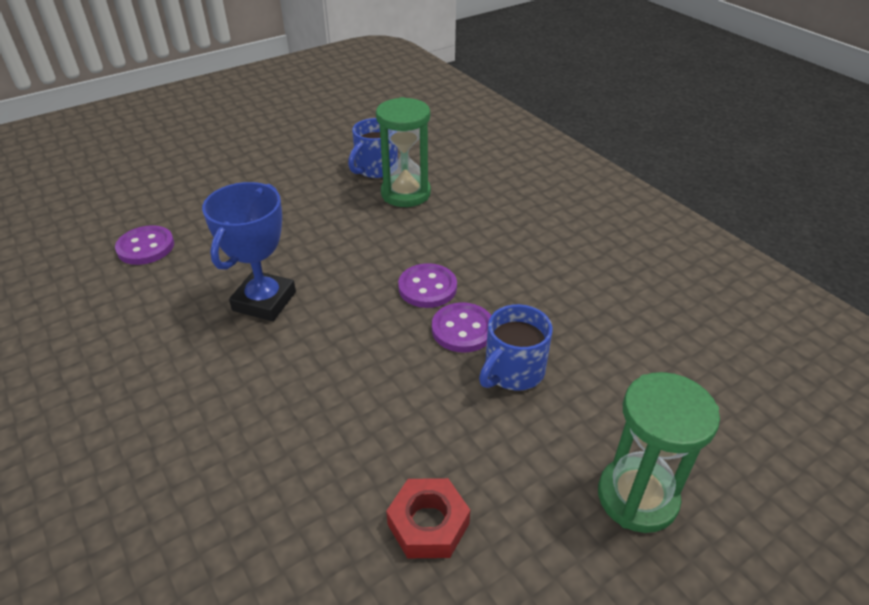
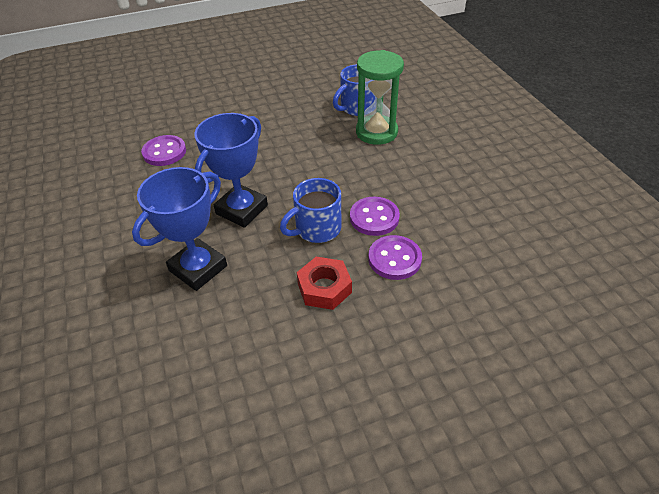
camera: 15 degrees right, 5 degrees up
(226, 378) = (198, 268): none -> blue trophy
(428, 524) = (324, 421): red nut -> red nut (324, 288)
(513, 371) = (428, 303): blue mug -> blue mug (316, 229)
(637, 497) = (508, 436): green hourglass -> none

